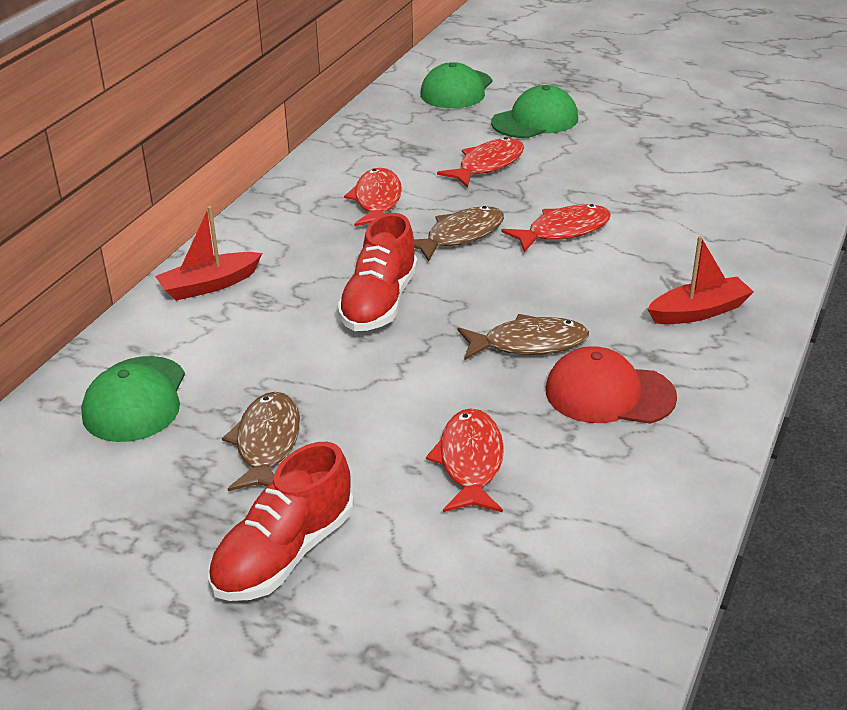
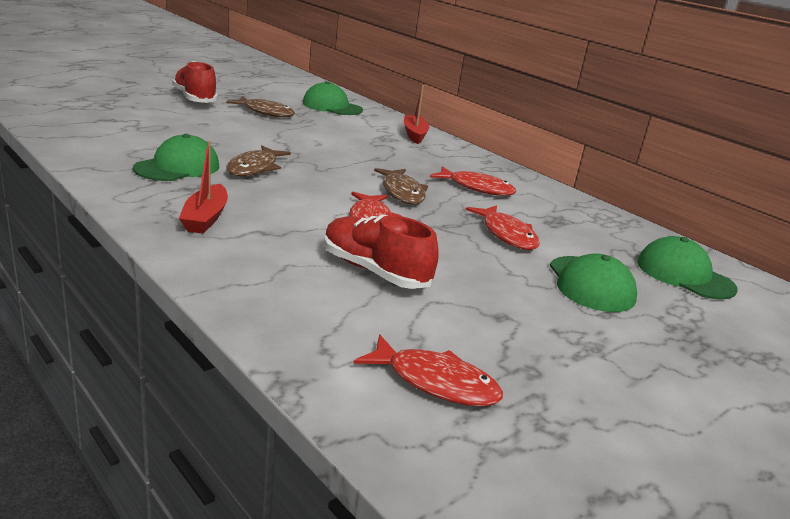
camera: 110 degrees right, 10 degrees down
(379, 303) = (349, 155): red shoe -> red shoe (374, 271)
(470, 462) = (187, 131): red fish -> red fish (435, 382)
(609, 394) = (178, 167): red cap -> green cap

